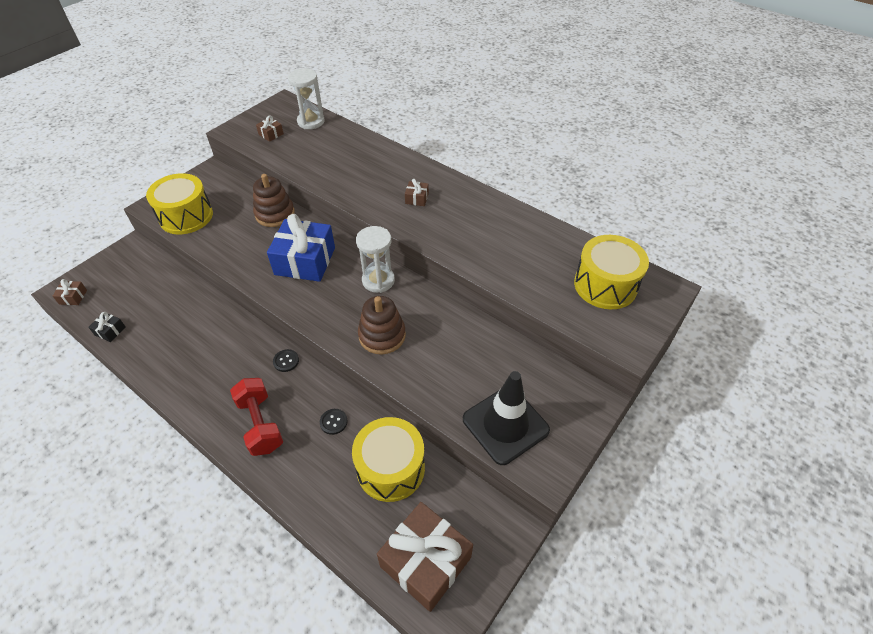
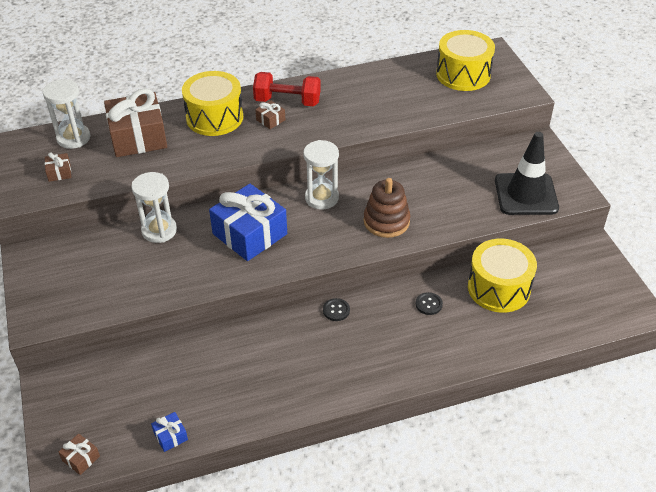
camera: 55 degrees left, 5 degrees down
(110, 331) = (170, 436): black gift -> blue gift
(186, 216) = (86, 298): yellow drum -> yellow drum (214, 117)
(260, 424) = (393, 353): red dumbbell -> red dumbbell (287, 101)
(275, 214) = (159, 230): brown stacking toy -> white hourglass
(425, 561) = (588, 302): brown gift -> brown gift (138, 137)

